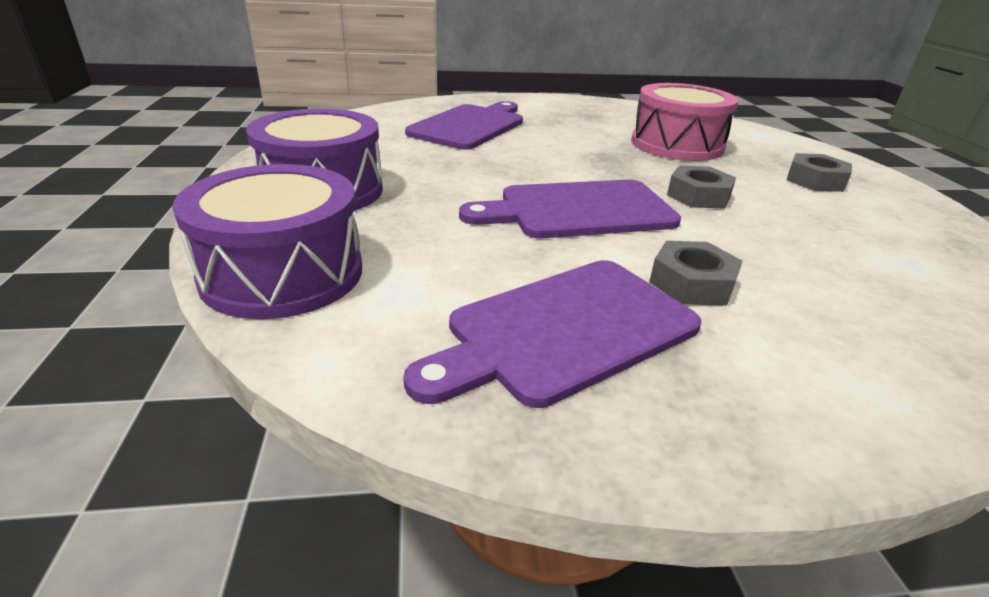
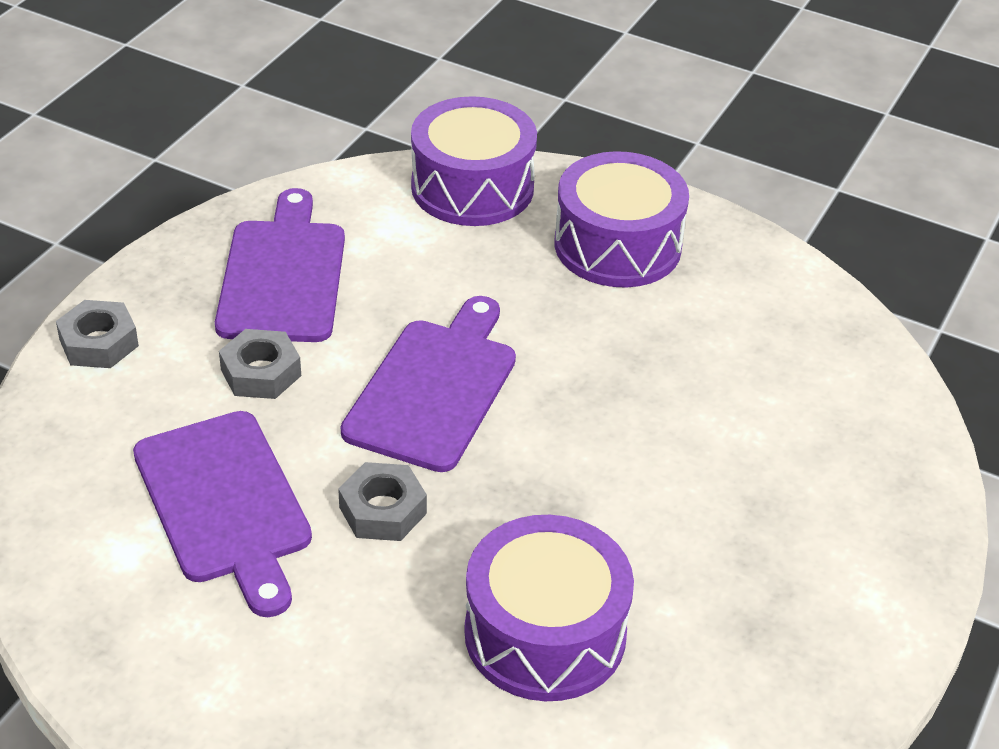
camera: 125 degrees right, 10 degrees up
(470, 126) = (771, 442): purple cutting board -> purple cutting board (225, 504)
(677, 145) = (545, 633): pink drum -> purple drum
(815, 180) = (314, 679): grey nut -> grey nut (99, 343)

